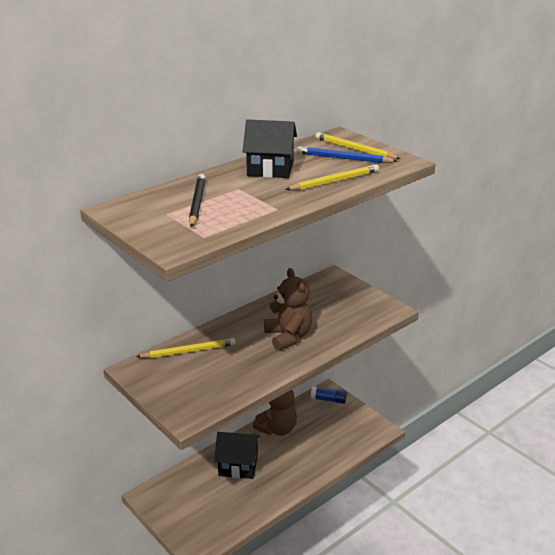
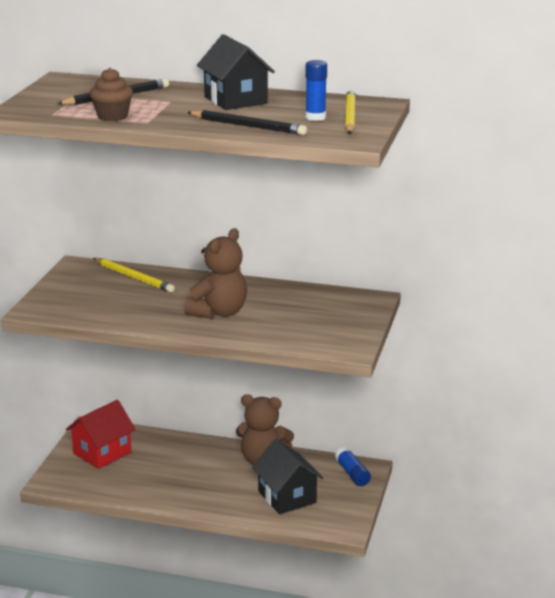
camera: 55 degrees right, 5 degrees down
(188, 502) = (102, 453): none -> red house
(238, 465) = (182, 459): black house -> black house (287, 497)
(246, 217) = (112, 116): none -> brown cupcake
(334, 181) = (248, 126): yellow pencil -> black pencil
(344, 158) = (315, 117): blue pencil -> blue glue stick

